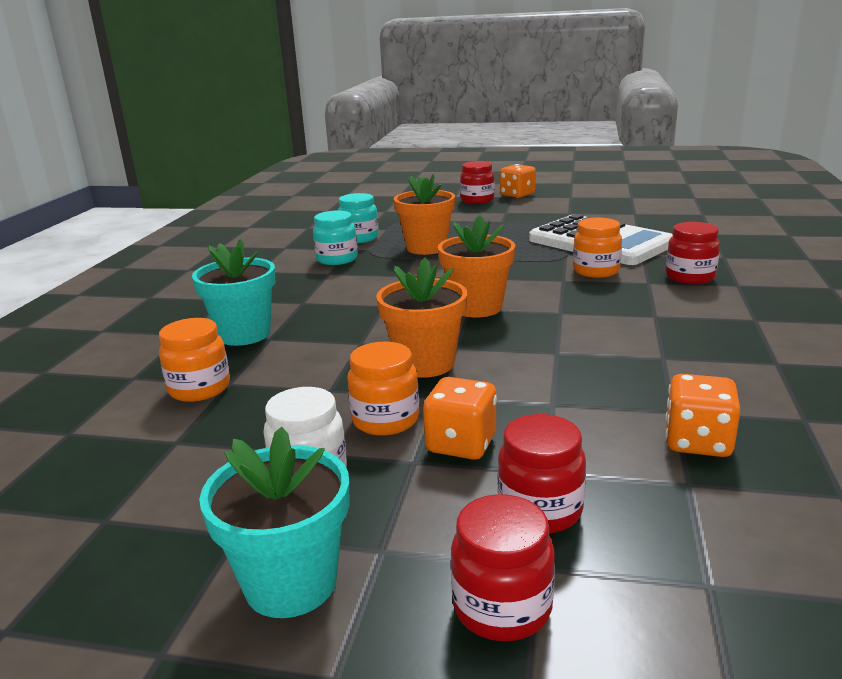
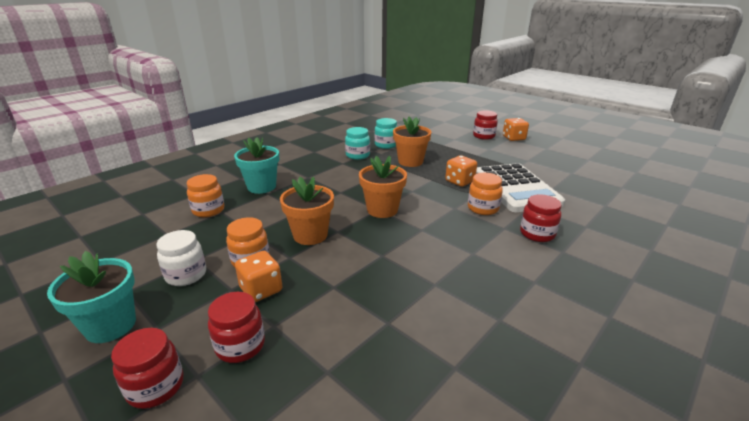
camera: 30 degrees right, 5 degrees up
(697, 442) = (370, 349): orange dice -> orange dice (459, 181)

